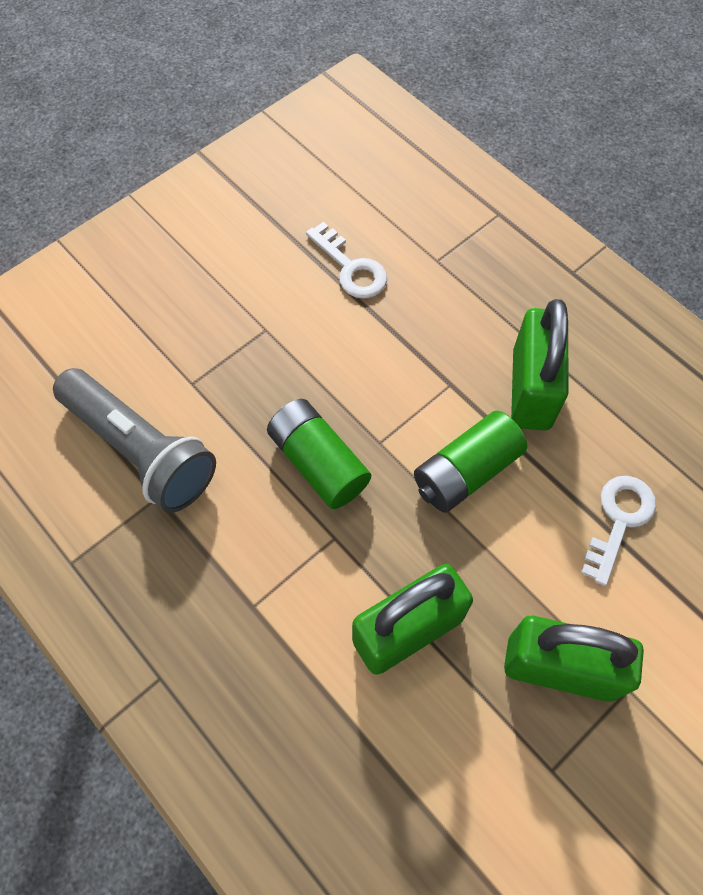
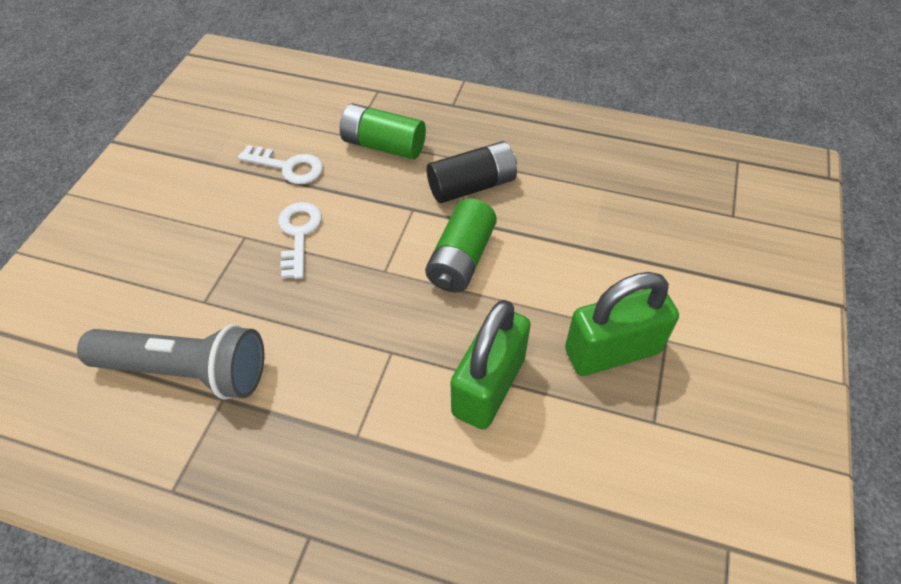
camera: 30 degrees left, 10 degrees down
(318, 462) = (345, 307): green battery -> green battery (383, 145)
(531, 389) = (472, 186): green padlock -> black battery
(619, 520) = (586, 238): white key -> white key (299, 234)

